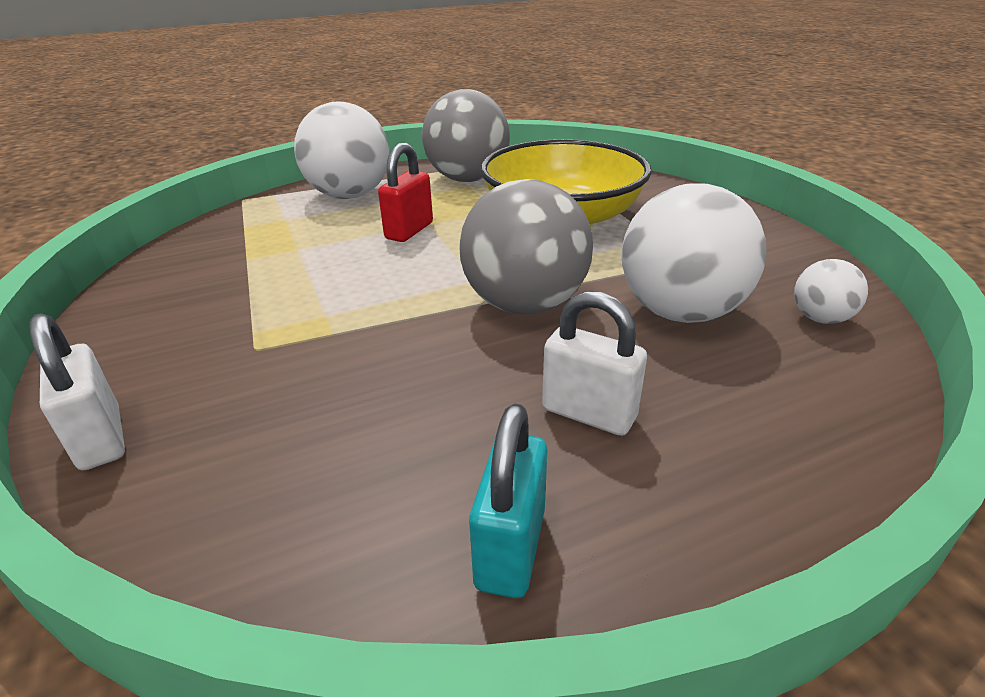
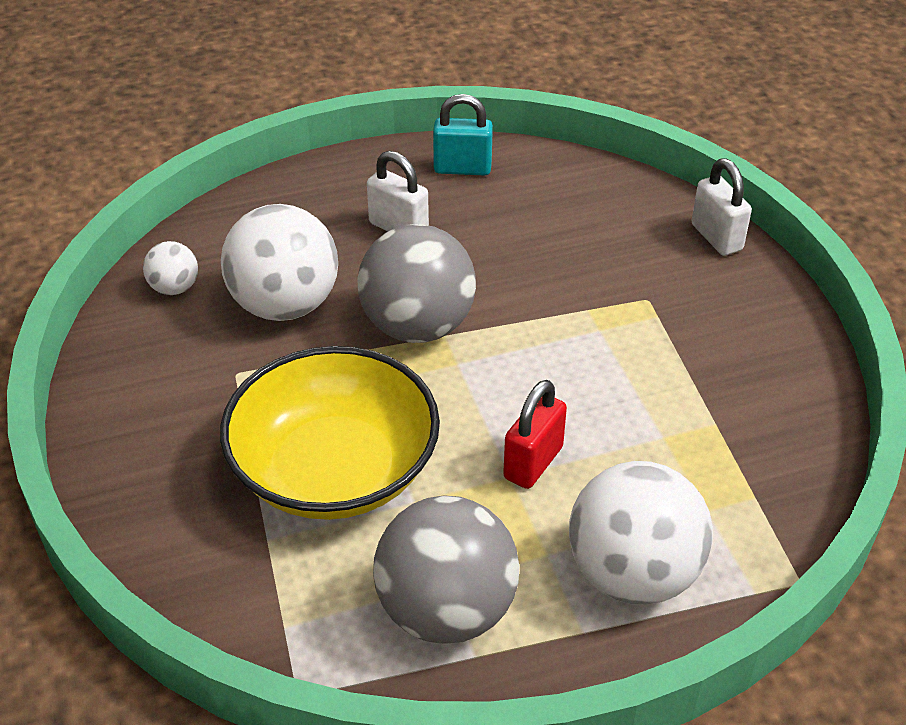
camera: 175 degrees left, 10 degrees up
(510, 548) = (462, 168): turquoise padlock -> turquoise padlock turned 75 degrees clockwise

